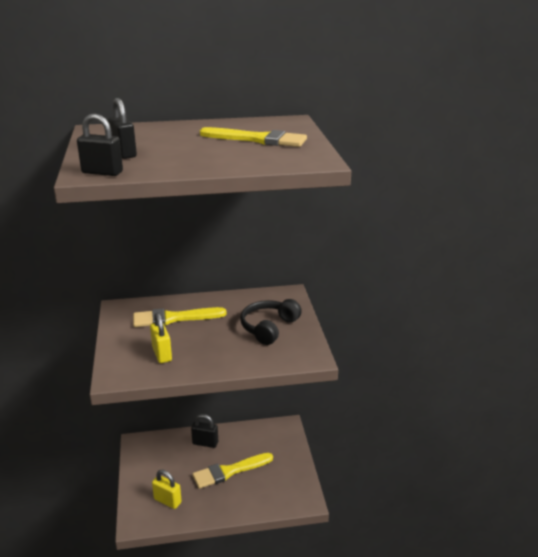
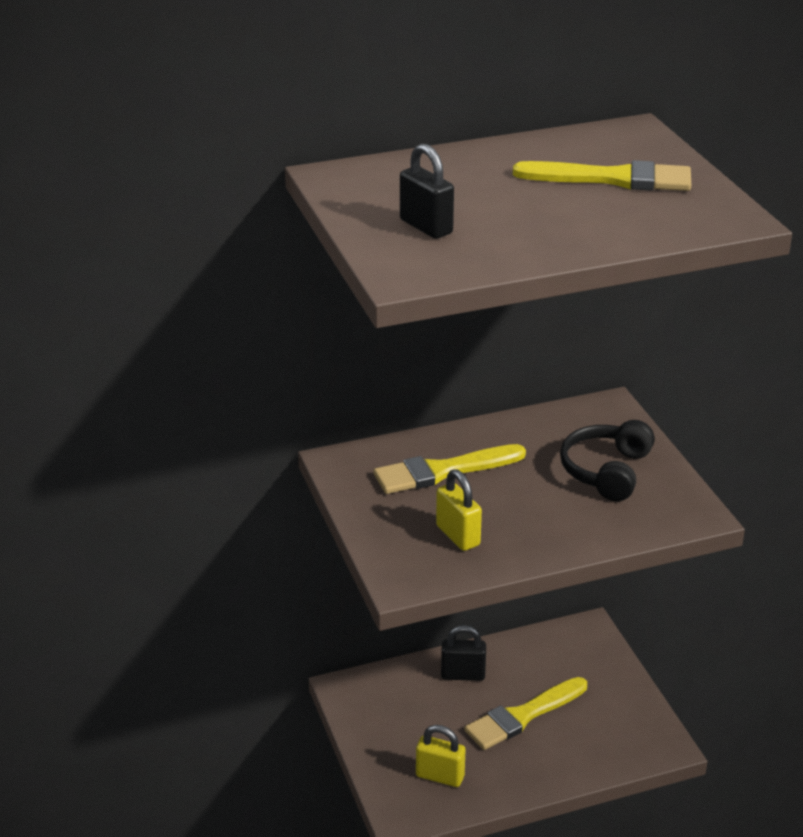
camera: 10 degrees left, 5 degrees up
(102, 172) = (427, 270): black padlock -> none

